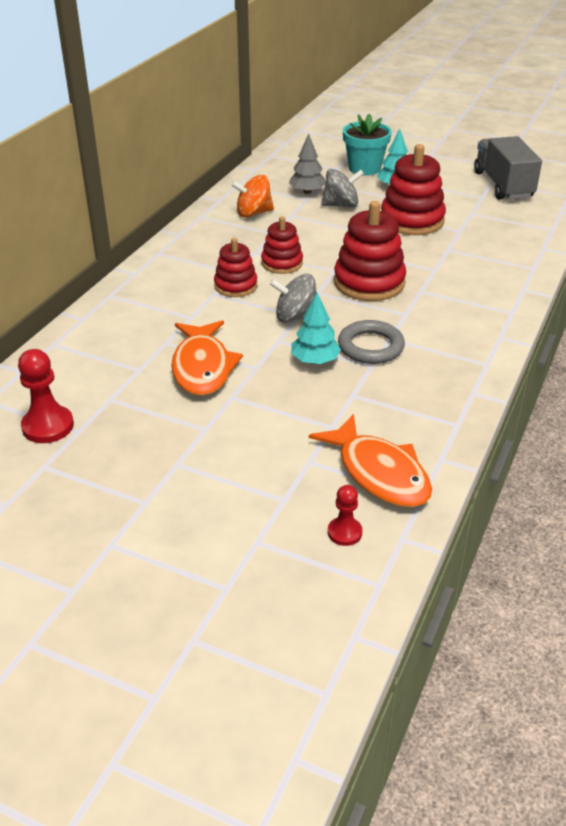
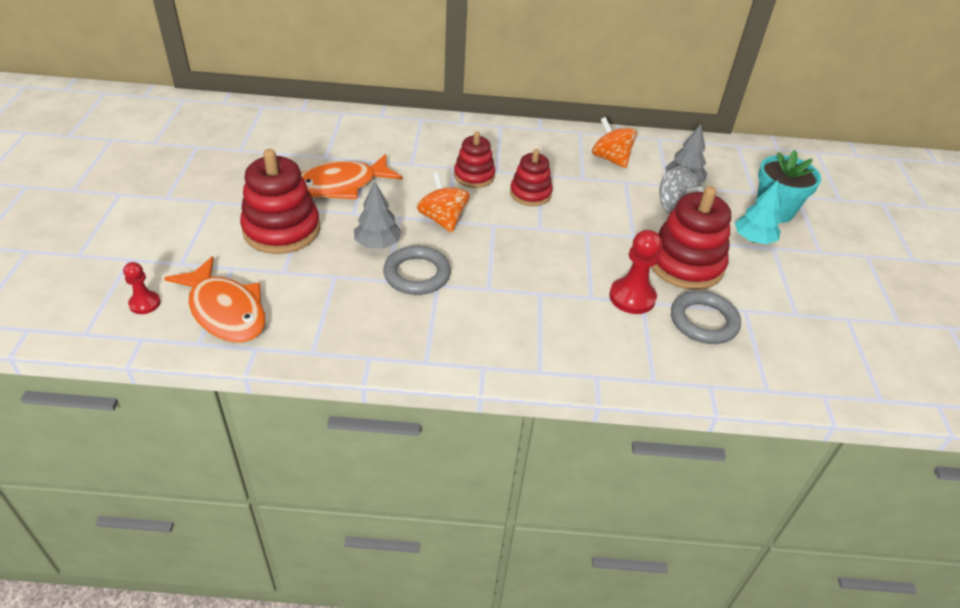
camera: 65 degrees right, 5 degrees up
(48, 426) = (241, 136): red pawn -> red pawn (632, 297)
(295, 317) = (443, 219): grey spinning top -> orange spinning top
(315, 361) = (377, 244): turquoise tree -> grey tree
(369, 282) = (532, 254): red stacking toy -> red stacking toy (281, 230)
(379, 473) = (225, 311): orange fish -> orange fish turned 75 degrees counterclockwise
(478, 231) = (703, 321): none -> grey ring
(503, 185) = (846, 330): grey truck -> none

